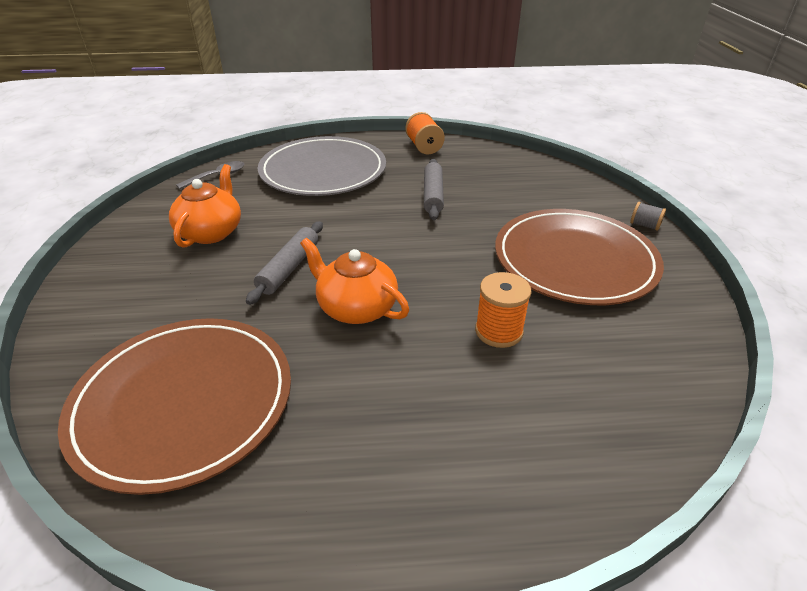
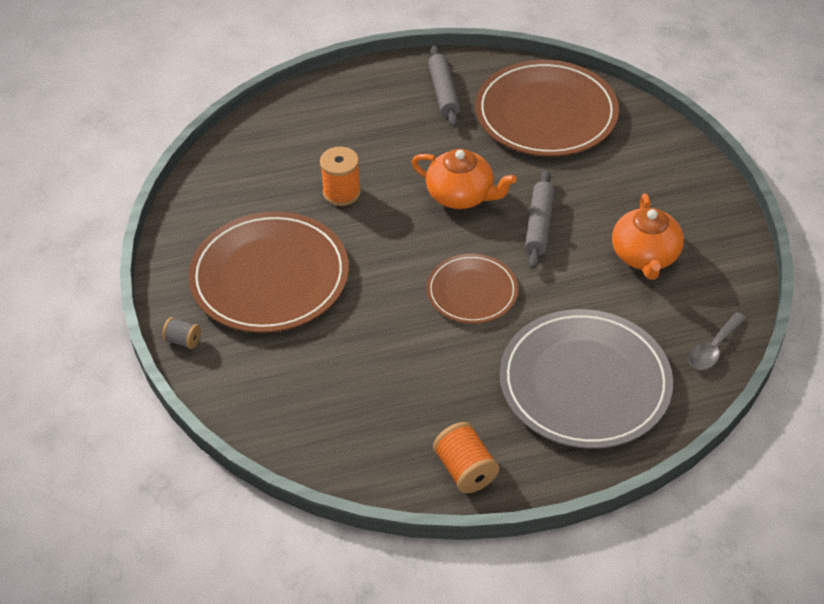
camera: 170 degrees right, 10 degrees up
(381, 227) = (472, 291): none -> brown plate
(432, 195) = (428, 355): grey rolling pin -> grey rolling pin (444, 92)

